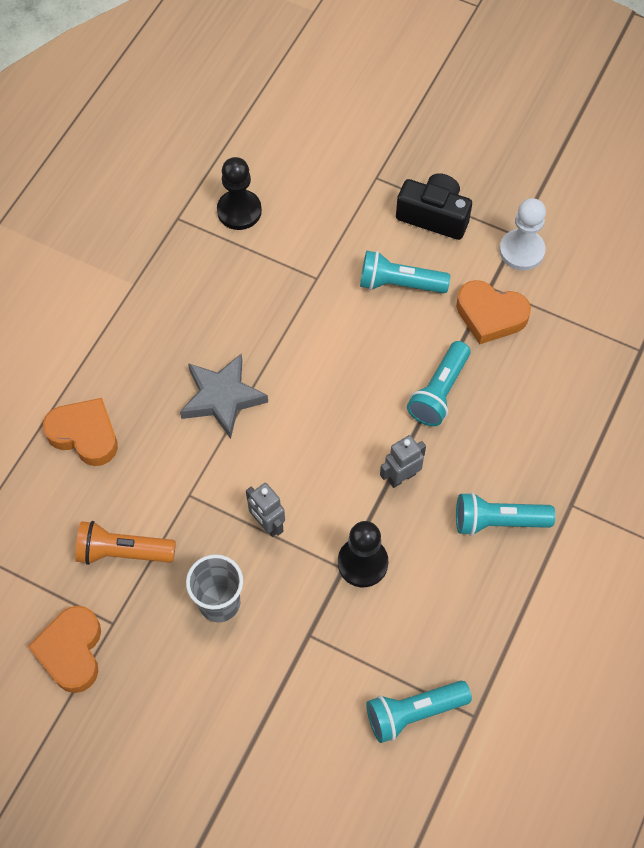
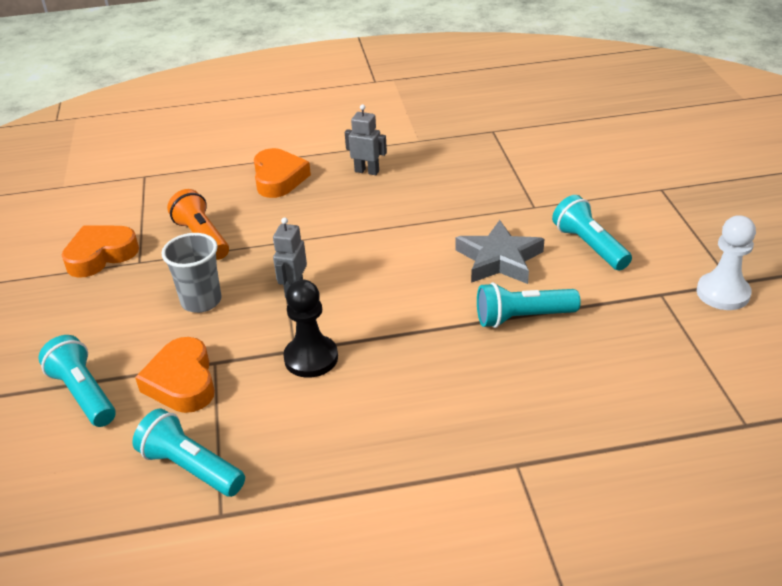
camera: 55 degrees right, 25 degrees down
(222, 398) = (377, 217): grey star -> grey star (499, 259)
(239, 211) = (536, 149): black pawn -> none
(401, 477) = (416, 338): grey robot -> grey robot (367, 171)
(434, 216) = (676, 231): black camera -> none
(490, 315) = (635, 308): orange heart -> orange heart (182, 382)
(498, 521) = (441, 421): turquoise flashlight -> turquoise flashlight (83, 394)

